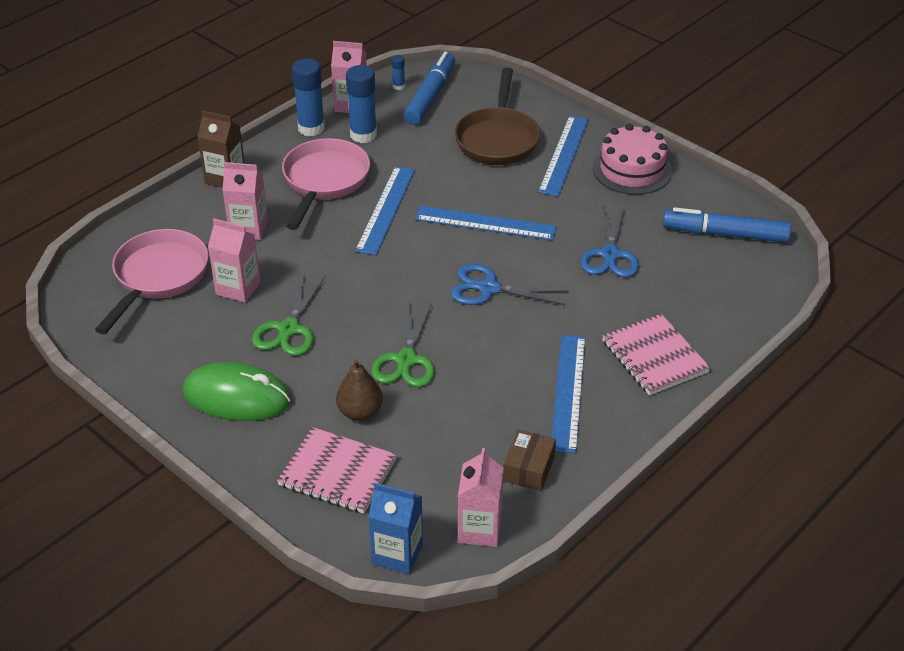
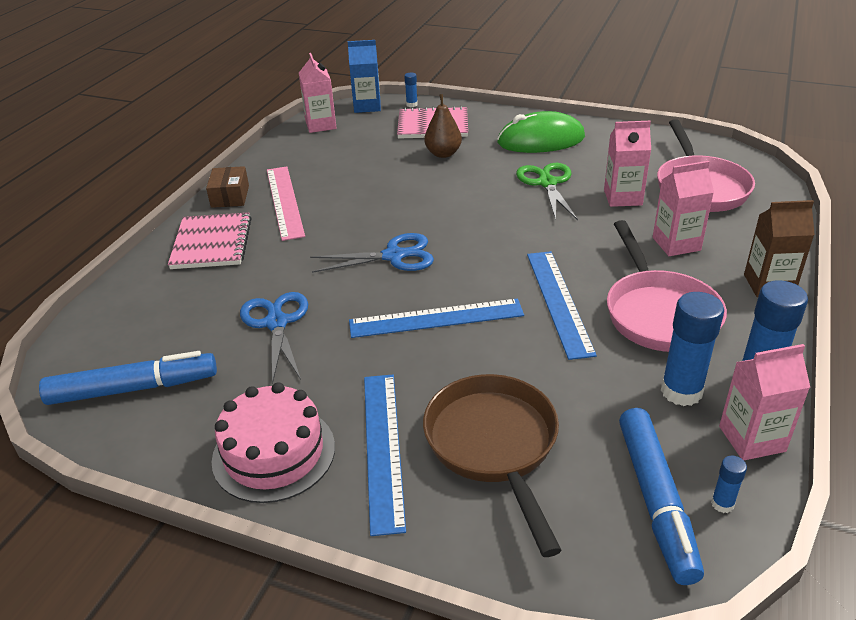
camera: 160 degrees right, 5 degrees down
(335, 534) = (411, 104): none -> blue glue stick
(406, 360) = (432, 188): green scissors -> none
(529, 469) = (299, 156): brown box -> brown box (230, 196)
(568, 392) = (284, 201): blue ruler -> pink ruler
(654, 356) = (211, 243): pink notebook -> pink notebook turned 45 degrees clockwise

